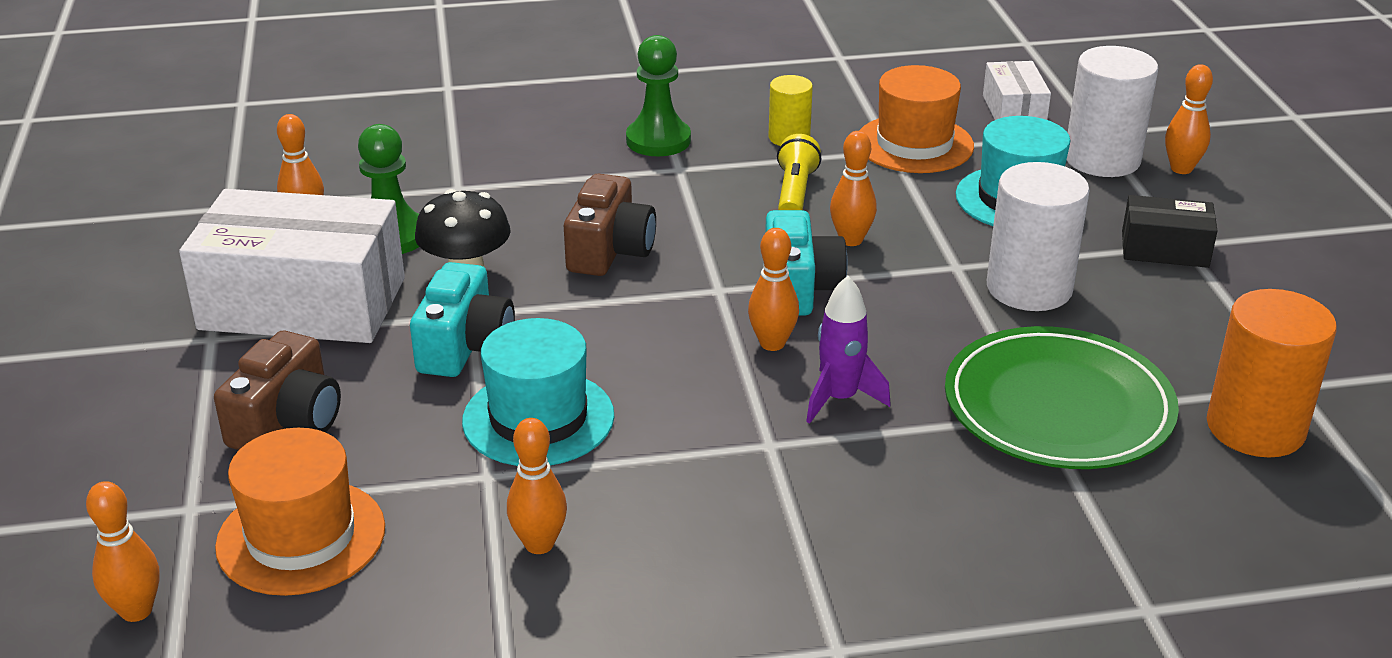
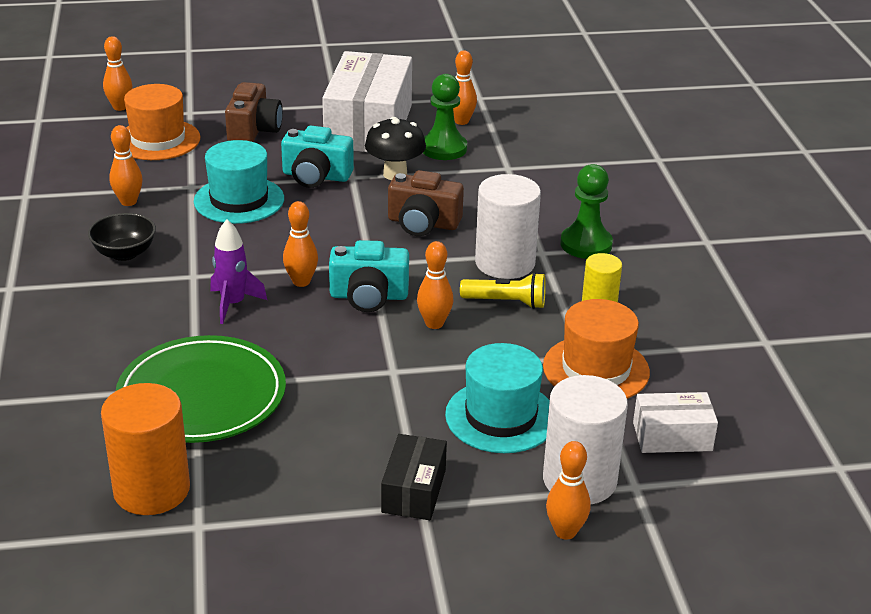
camera: 90 degrees right, 0 degrees up
(287, 422) = (254, 130): brown camera -> brown camera turned 105 degrees counterclockwise
(712, 525) = (124, 253): none -> black bowl
(1029, 288) = (358, 403): white cylinder -> white cylinder (505, 263)

